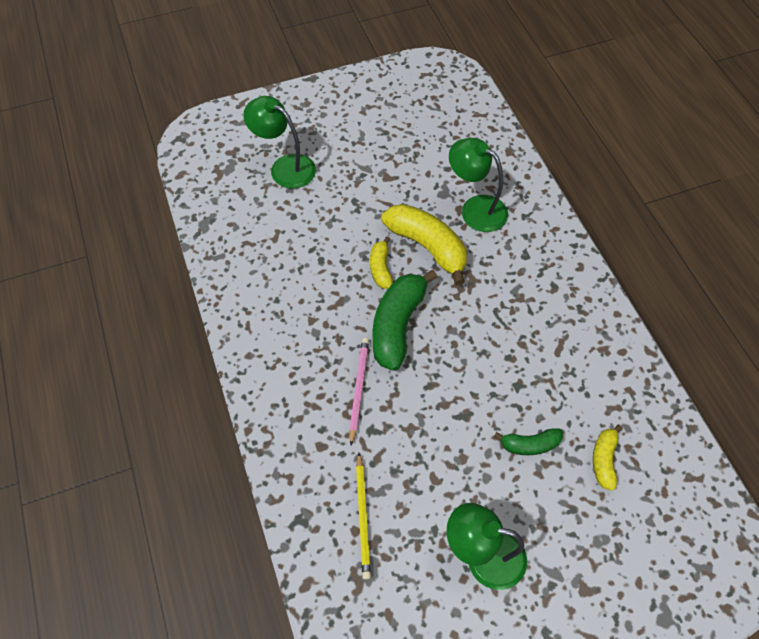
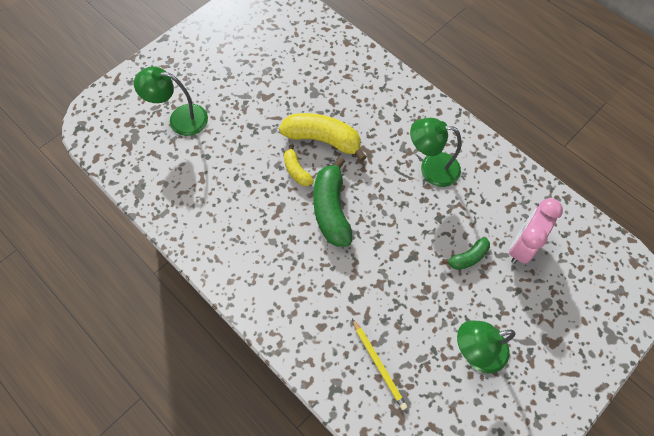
camera: 25 degrees left, 5 degrees up
(358, 389) = (327, 271): pink pencil -> none
(475, 208) = (343, 96): green lamp -> green lamp (431, 168)
(604, 460) = (522, 246): yellow banana -> pink clock

